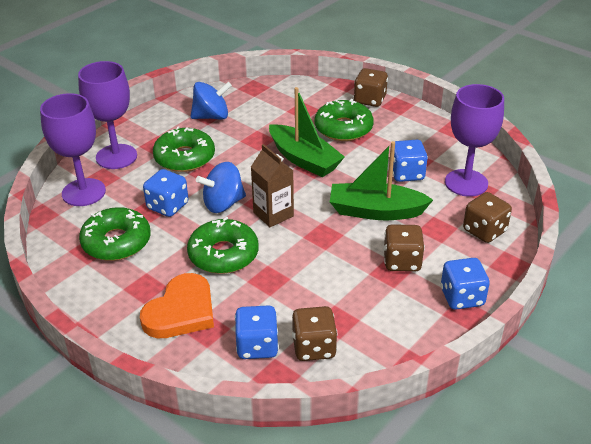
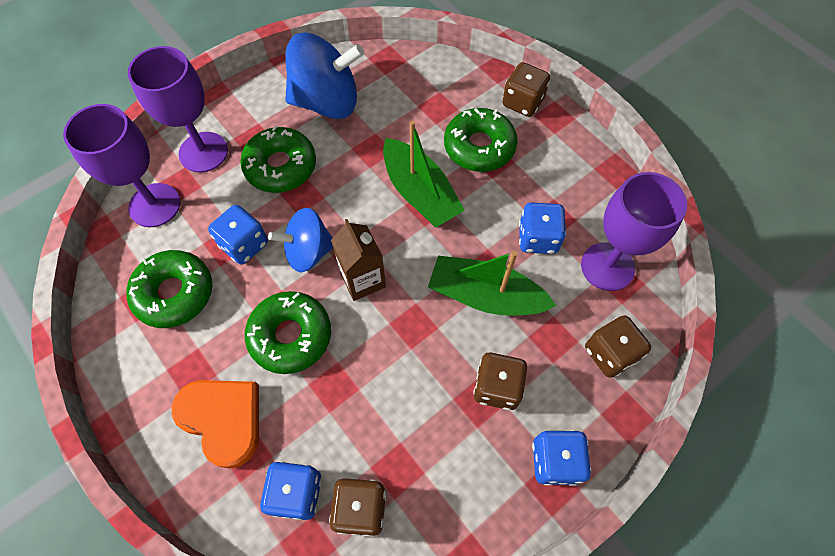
camera: 10 degrees right, 25 degrees up
(181, 311) = (223, 419): orange heart -> orange heart turned 90 degrees counterclockwise
(211, 116) = (327, 102): blue spinning top -> blue spinning top, size x1.57

